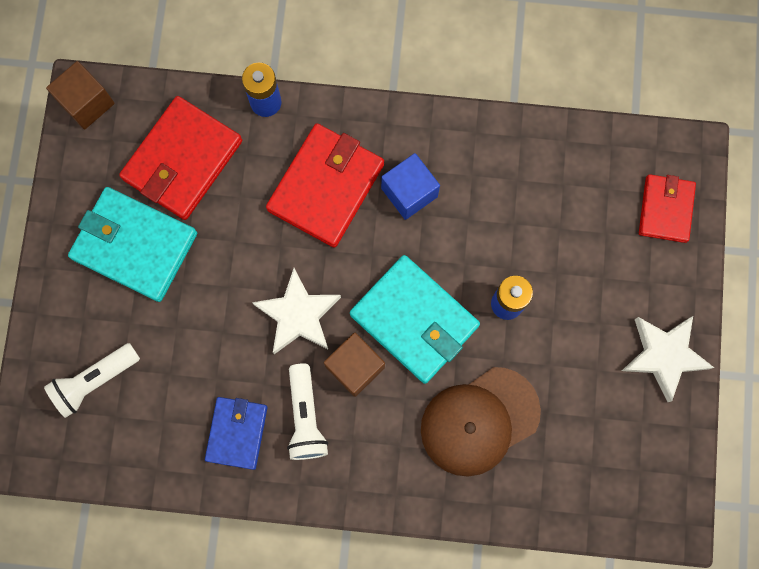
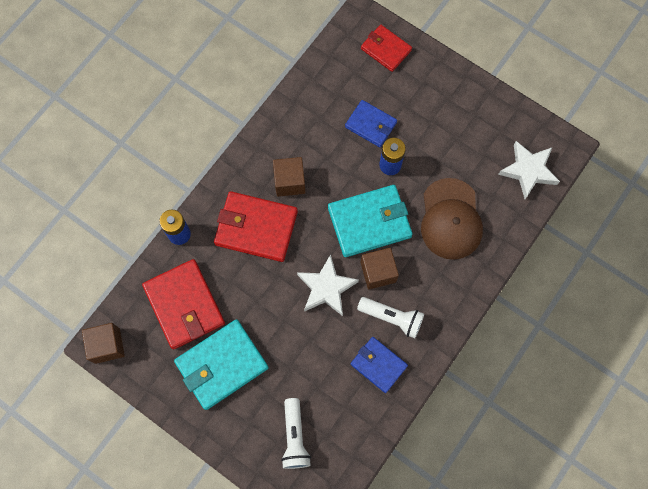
camera: 60 degrees left, 5 degrees down
(326, 187) = (256, 228): red wallet -> red wallet turned 45 degrees counterclockwise
(409, 192) = (289, 182): blue cube -> brown cube
(547, 249) = (370, 125): none -> blue wallet
(664, 355) = (469, 98): white star -> white star (528, 170)

